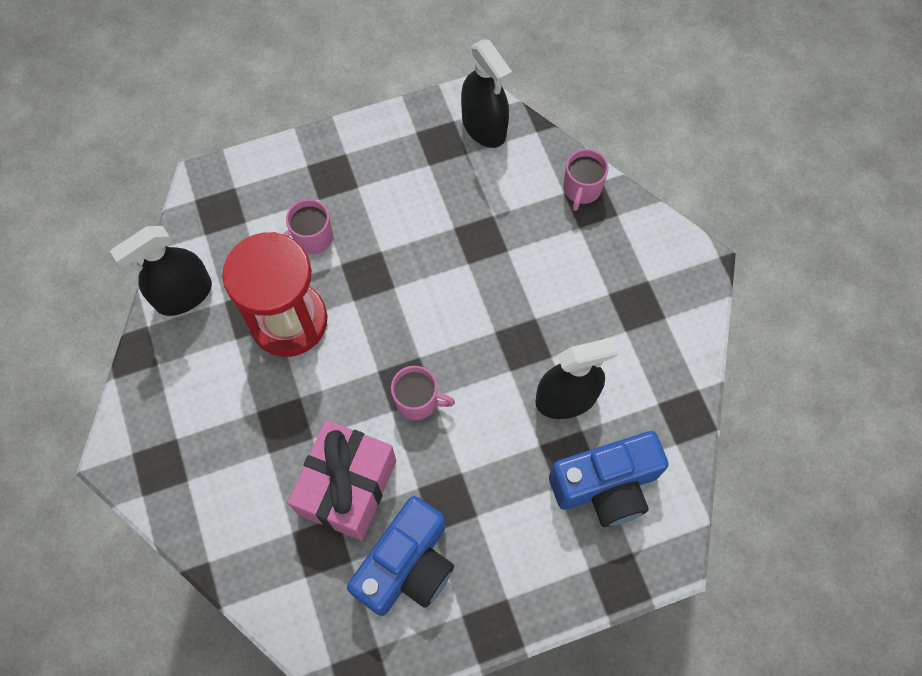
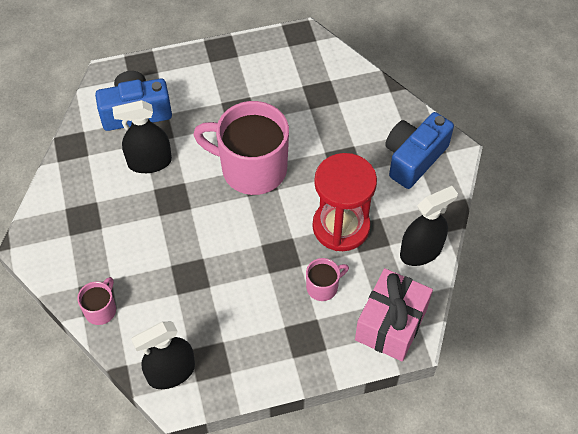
camera: 175 degrees left, 10 degrees down
(347, 487) = (302, 123): pink gift -> pink gift (391, 324)
(407, 565) = (267, 81): blue camera -> blue camera (414, 158)
(417, 401) = (251, 168): pink mug -> pink mug, size x2.23
(484, 127) = (171, 372): black spray bottle -> black spray bottle turned 90 degrees counterclockwise

